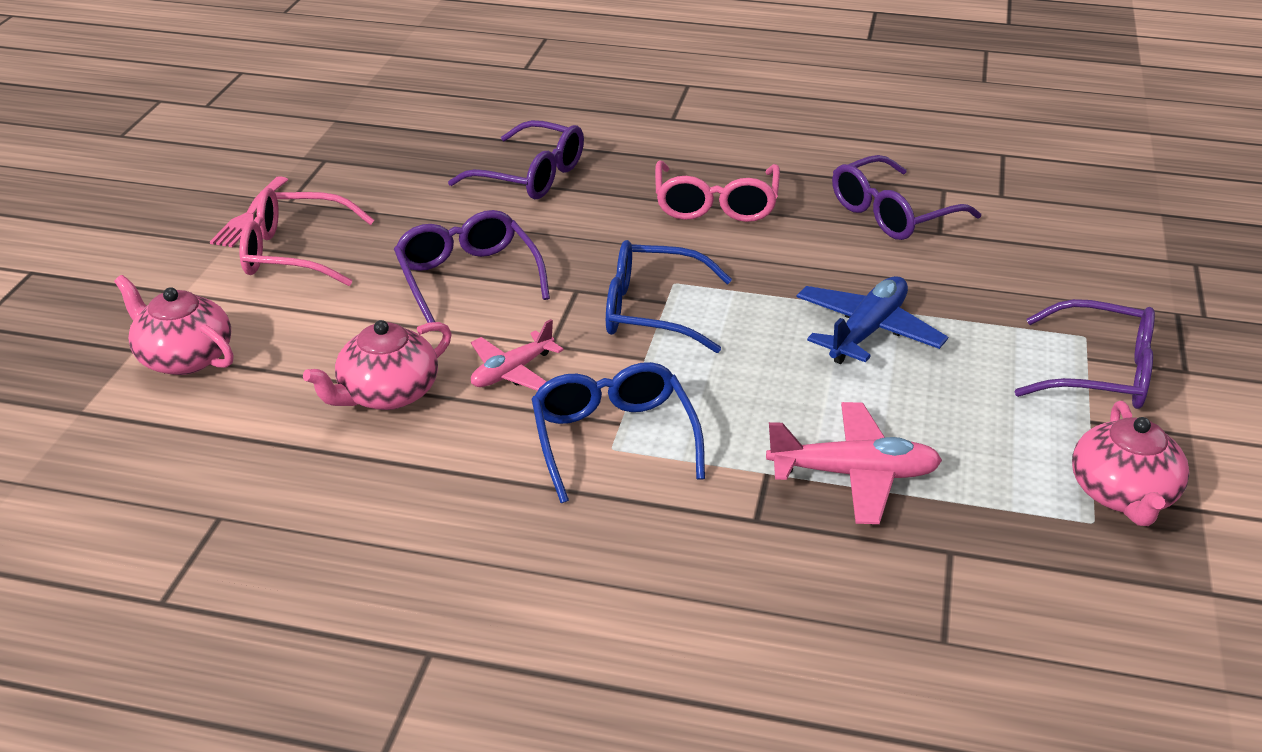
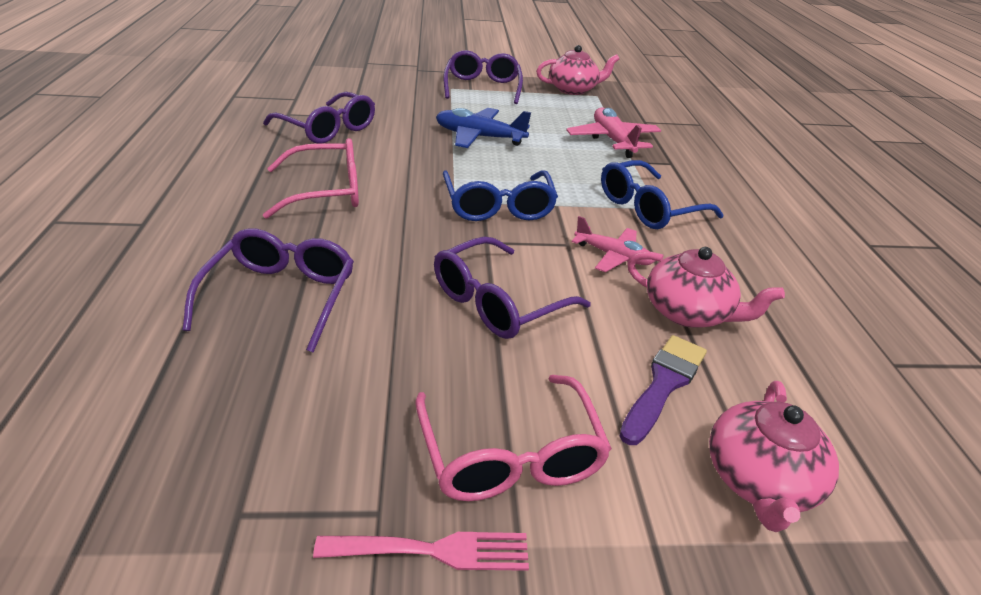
camera: 110 degrees left, 0 degrees up
(307, 343) = (663, 384): none -> purple brush

